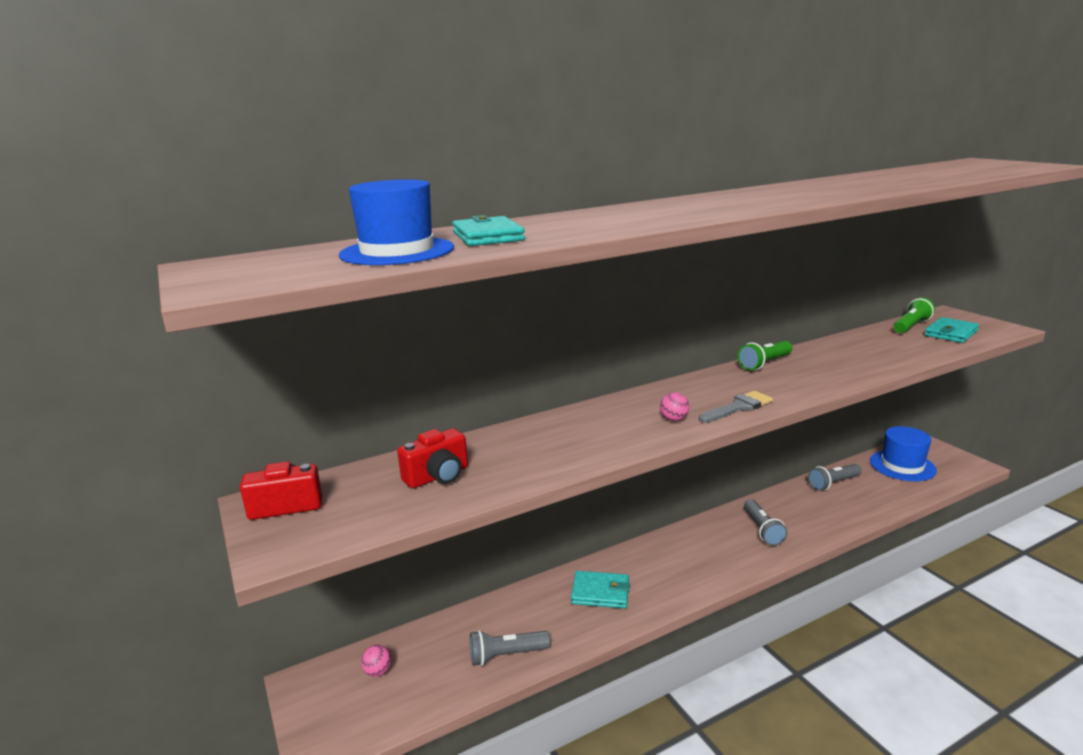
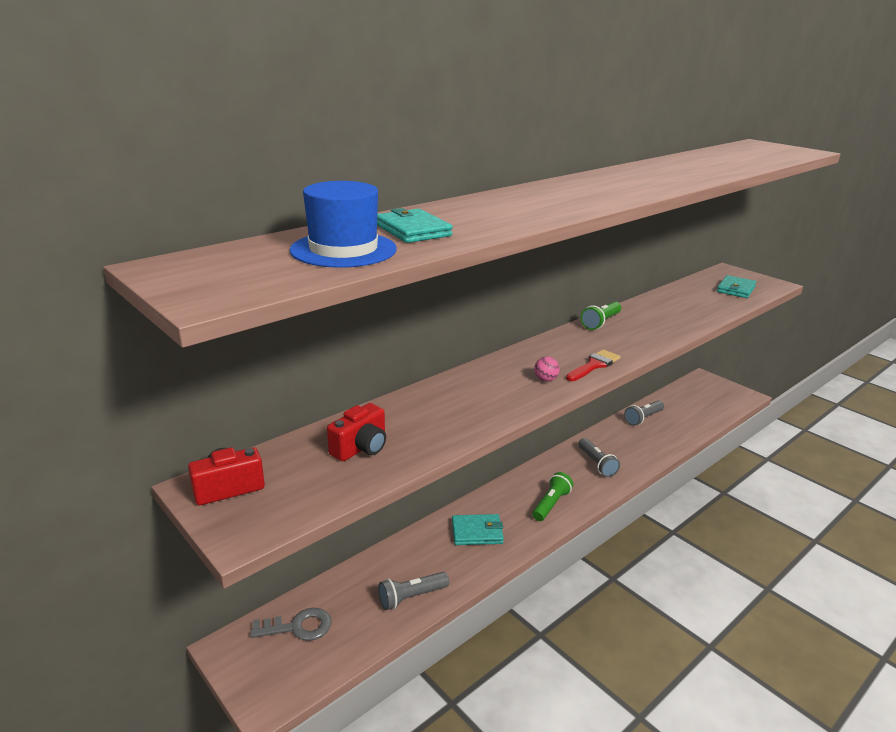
camera: 15 degrees left, 5 degrees up
(378, 671) = (298, 627): pink ball -> grey key
(738, 407) = (594, 365): grey brush -> red brush
(902, 465) = (692, 399): blue hat -> none
(911, 326) = (704, 283): green flashlight -> green flashlight (551, 504)

